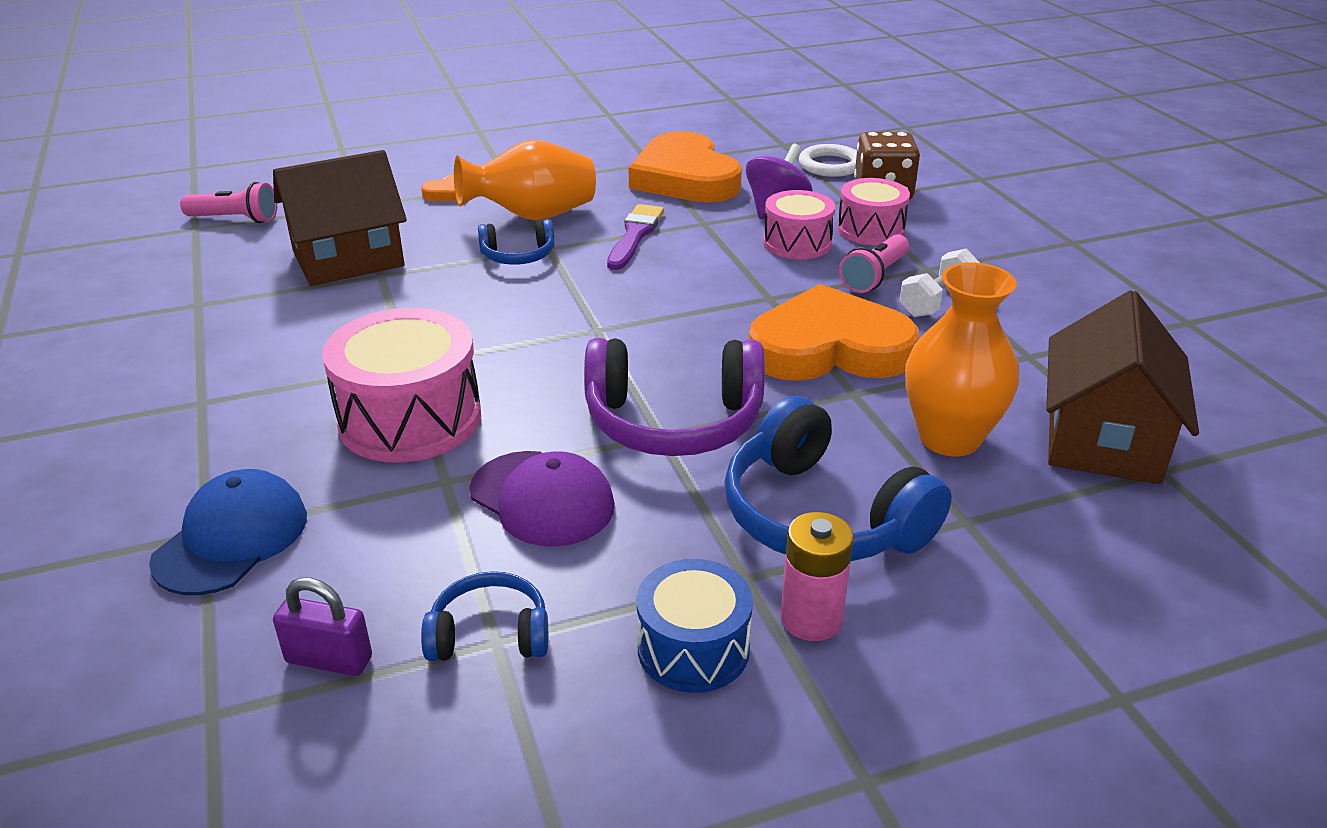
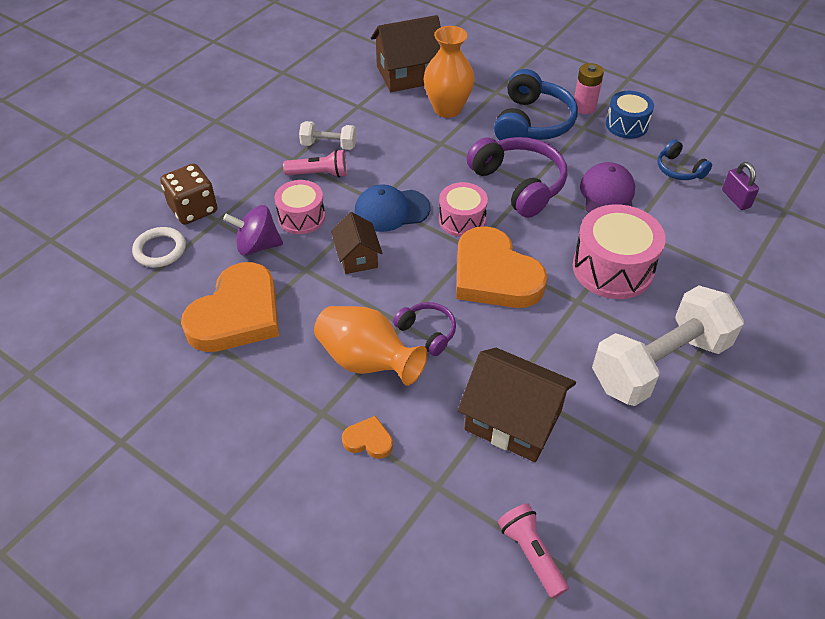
camera: 125 degrees left, 15 degrees up
(231, 538) = (735, 267): blue cap -> blue cap (391, 210)
(242, 373) = (659, 364): none -> white dumbbell
(518, 256) = (427, 332): blue headphones -> purple headphones
(635, 235) = (351, 292): purple brush -> none
(684, 254) = (357, 257): none -> brown house
(829, 348) = (409, 163): orange heart -> orange heart (494, 275)
(870, 230) = (258, 195): pink drum -> pink drum (462, 220)

